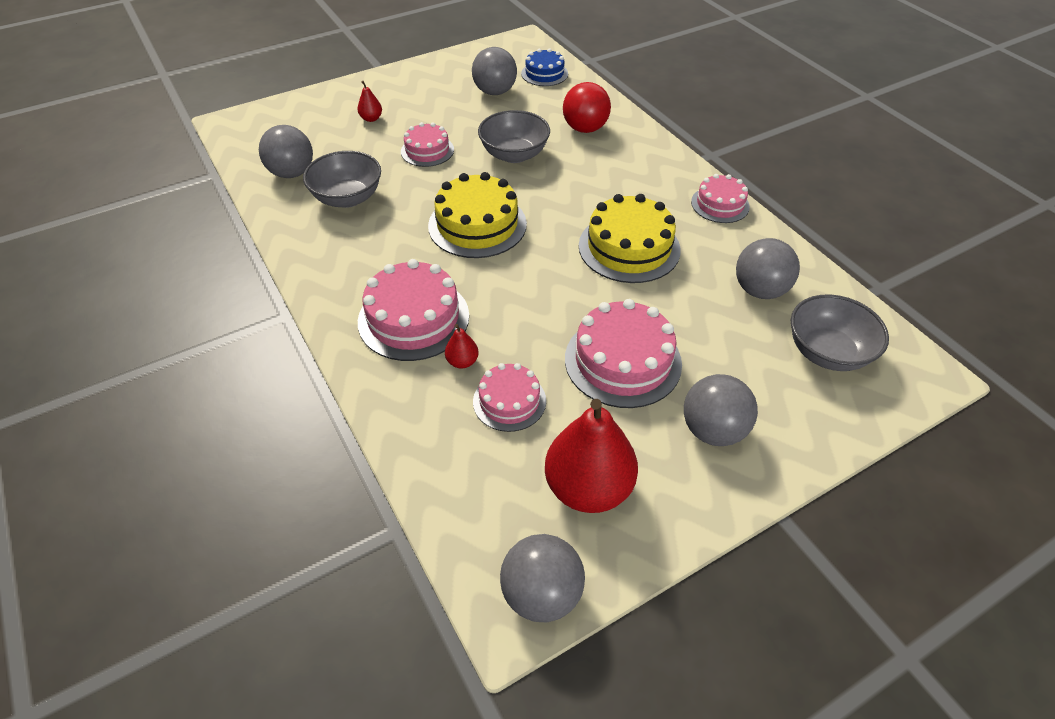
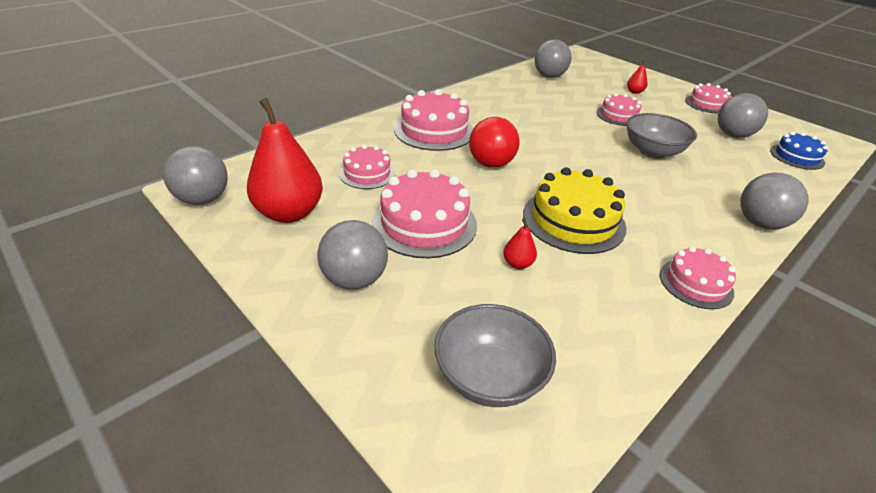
camera: 75 degrees right, 10 degrees down
(347, 198) = (539, 95): grey bowl -> none
(422, 81) = (706, 104): none -> pink cake
(462, 361) = (399, 152): red pear -> red pear (517, 264)
(477, 225) = (547, 144): yellow cake -> none
(585, 128) = (733, 185): red ball -> red ball (491, 164)
(760, 290) = (566, 316): grey ball -> grey ball (760, 223)

